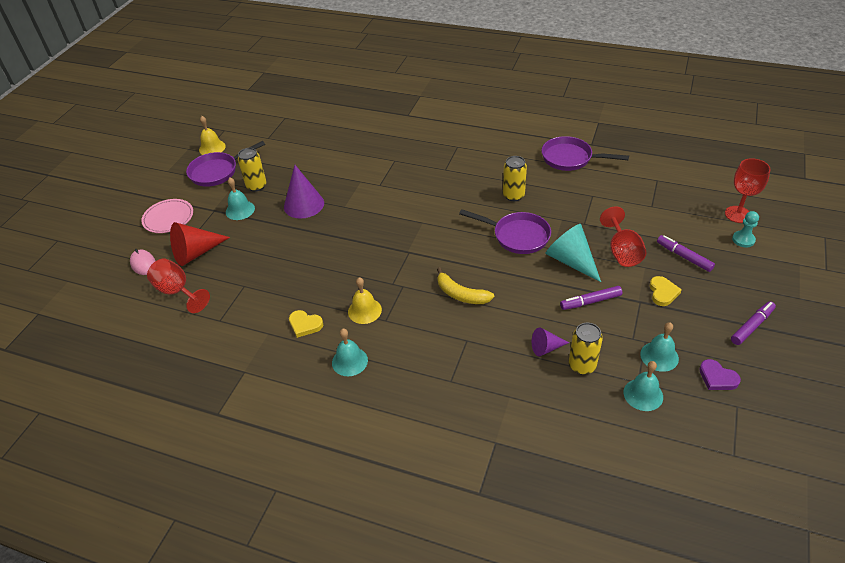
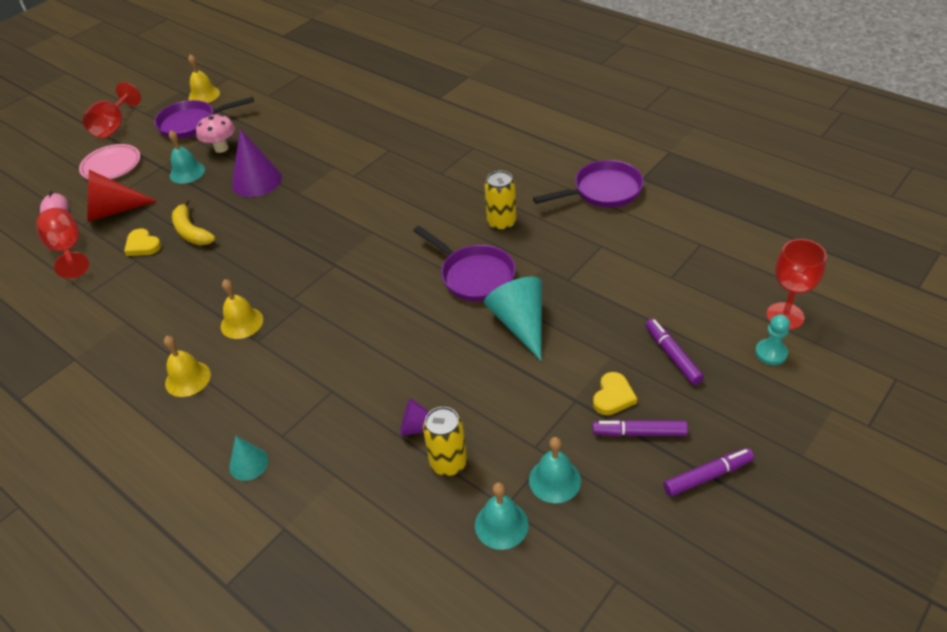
camera: 20 degrees right, 0 degrees up
(256, 186) = (221, 148): yellow can -> pink mushroom
(305, 325) = (169, 322): yellow heart -> yellow heart (143, 245)
(349, 361) = (188, 379): turquoise bell -> yellow bell
(439, 407) = (248, 463): none -> turquoise cone
(461, 294) = (361, 332): yellow banana -> yellow banana (191, 231)
(570, 158) = (603, 191): purple pan -> purple pan turned 120 degrees clockwise
(590, 301) = (511, 383): purple marker -> purple marker (639, 433)
(622, 252) = (593, 328): red goblet -> red goblet (114, 126)
(717, 378) = (614, 533): purple heart -> none

